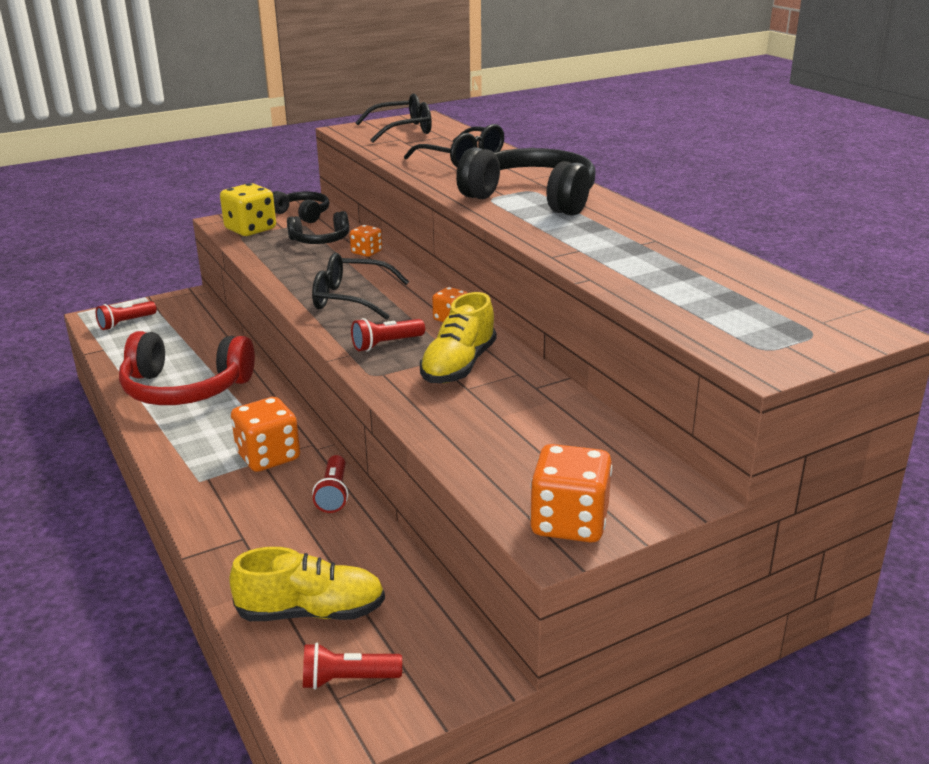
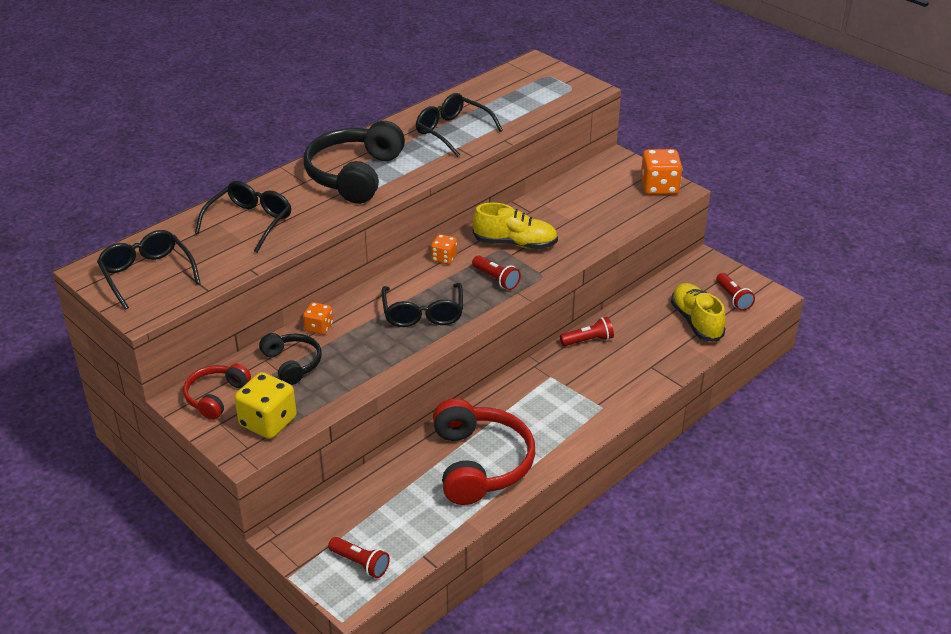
camera: 105 degrees left, 10 degrees up
(268, 457) = (559, 382): orange dice -> none
(302, 214) = (216, 397): black headphones -> red headphones
(624, 250) = (452, 131): none -> black glasses

